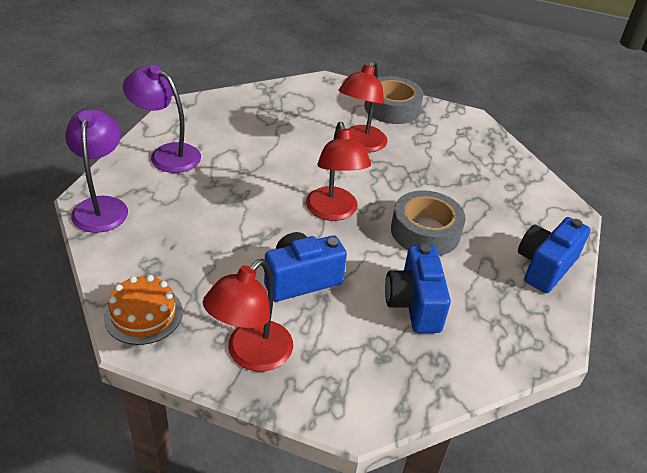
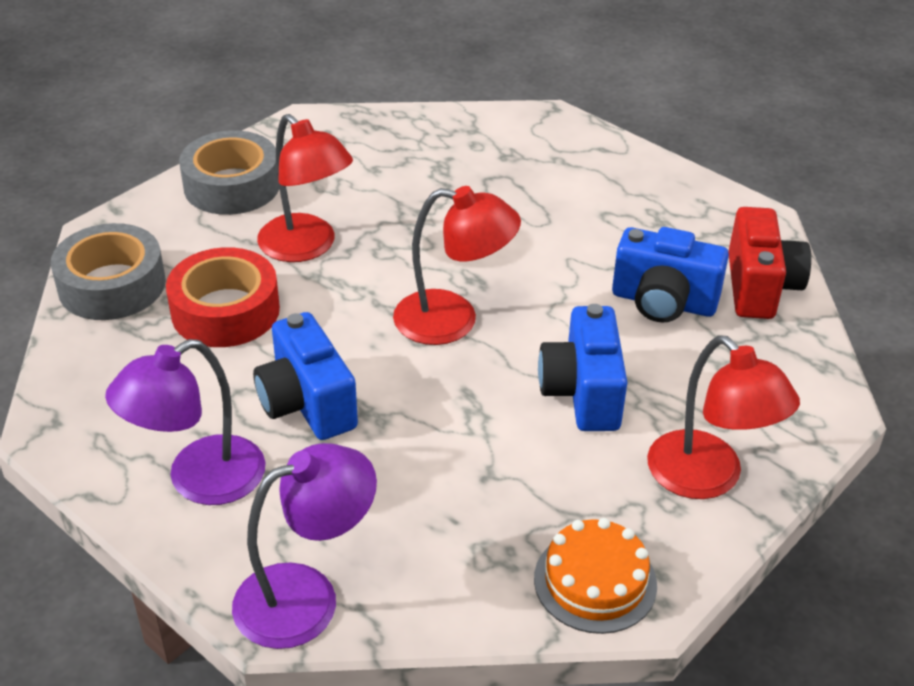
camera: 65 degrees left, 0 degrees up
(102, 206) = (306, 597): purple lamp -> purple lamp turned 135 degrees clockwise
(291, 131) = (225, 311): none -> red tape
(425, 231) = (533, 248): grey tape -> grey tape (112, 285)
(468, 357) = (760, 287): none -> red camera
(544, 267) = (636, 176): blue camera -> blue camera (306, 404)

